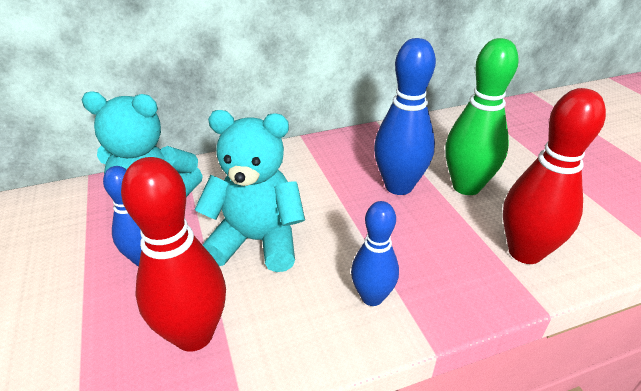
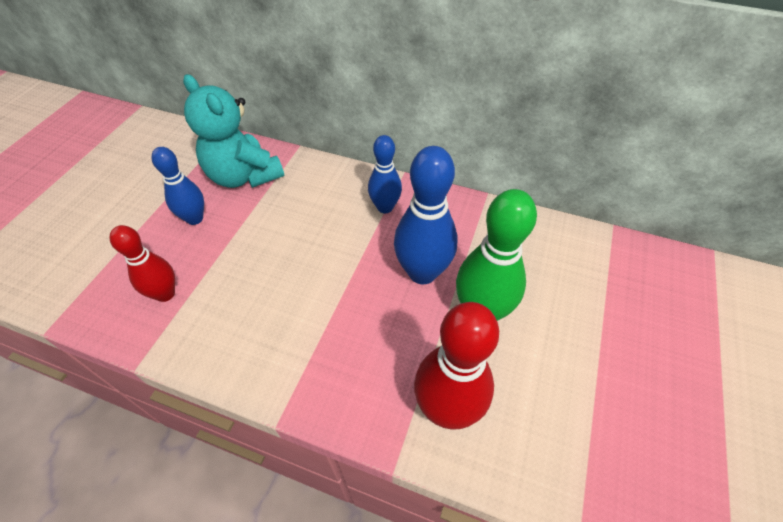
camera: 40 degrees right, 15 degrees up
(194, 334) = (165, 294): red bowling pin -> red bowling pin, size x0.62
(257, 241) = (268, 251): turquoise teddy bear -> none
(372, 297) = (287, 351): blue bowling pin -> blue bowling pin (385, 207)

